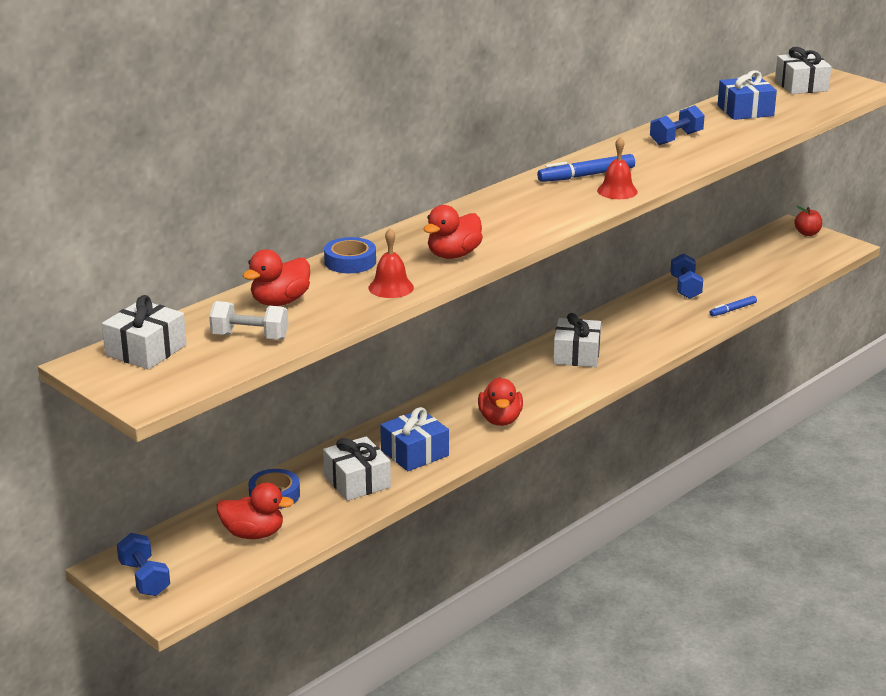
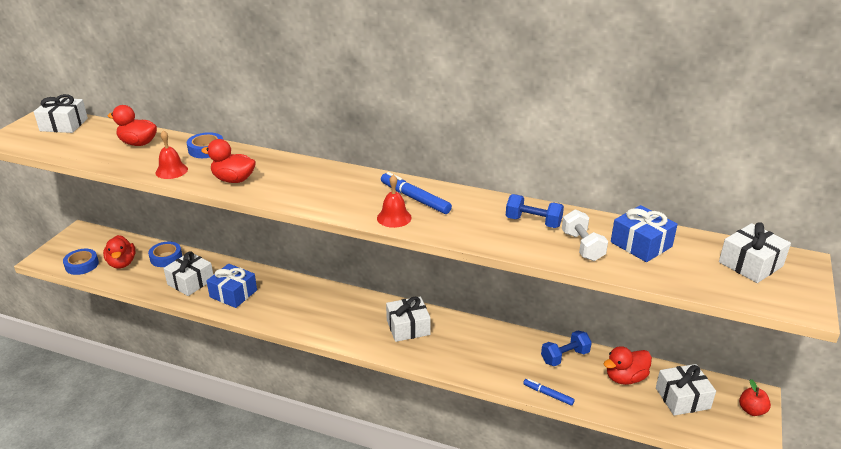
camera: 65 degrees right, 5 degrees up
(144, 578) = (70, 244): blue dumbbell -> none
(222, 571) = (82, 265): none -> blue tape
(250, 337) = (87, 146): white dumbbell -> white dumbbell (582, 246)
(500, 420) = (293, 317): red duck -> red duck (625, 378)
(775, 255) = (682, 398): none -> white gift

